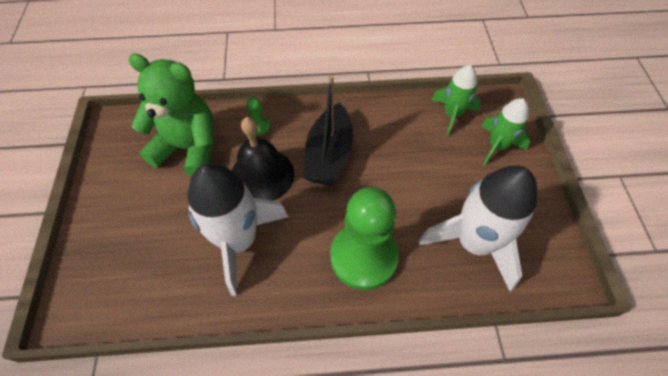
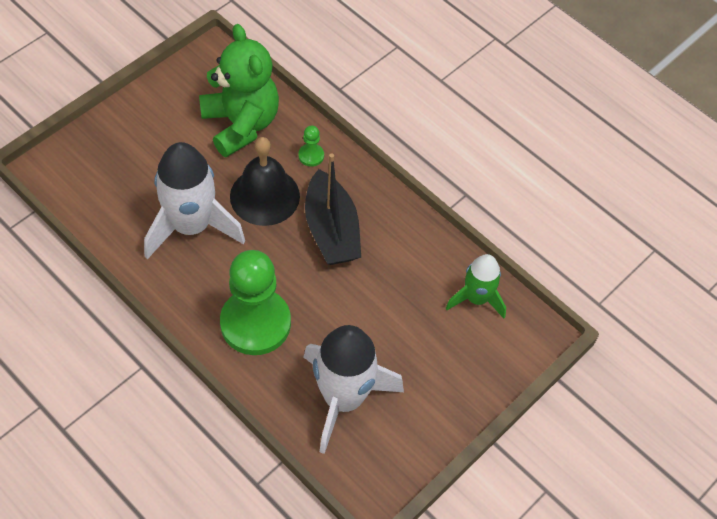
camera: 45 degrees right, 0 degrees up
(329, 155) = (331, 230): black boat -> black boat turned 75 degrees counterclockwise
(497, 146) = (473, 359): green rocket -> none

